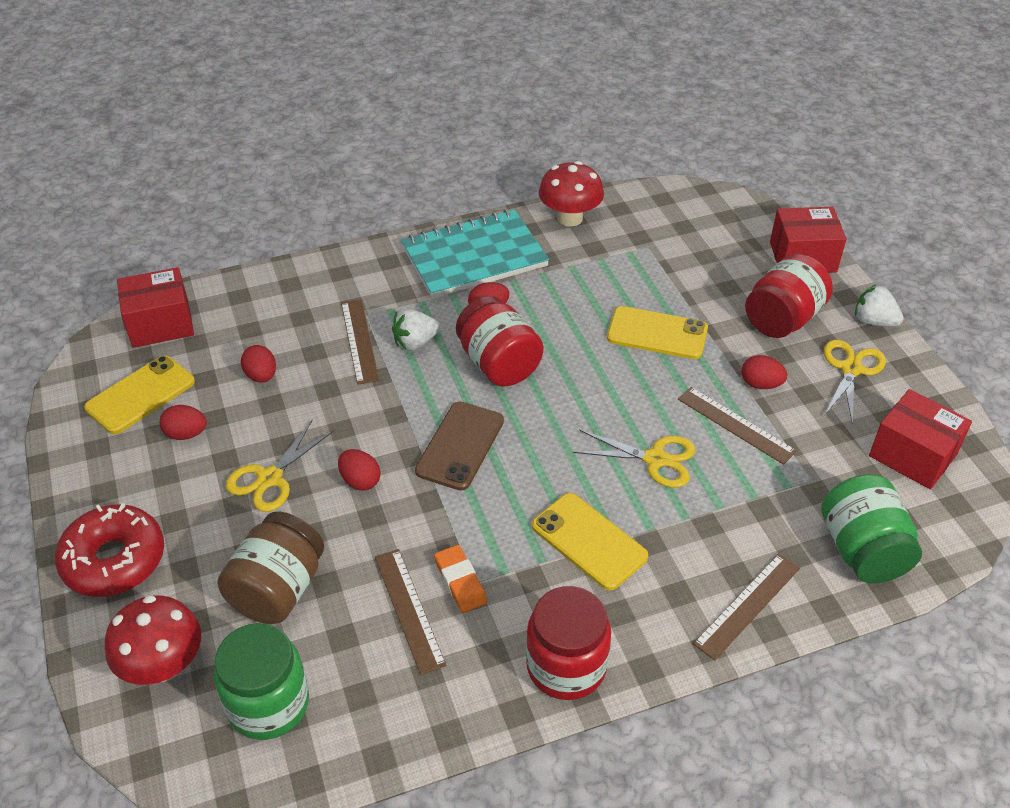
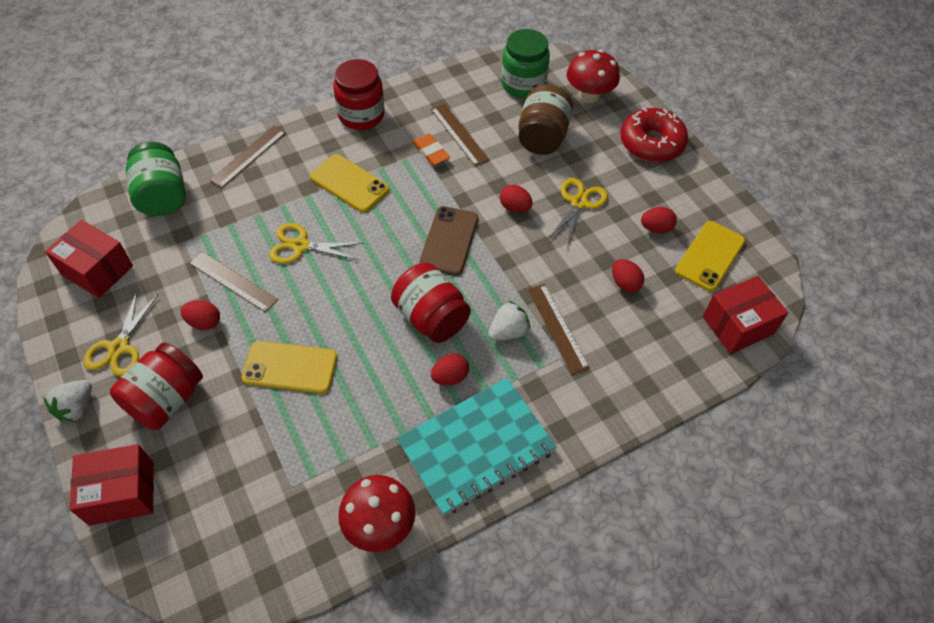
camera: 170 degrees right, 10 degrees up
(873, 321) = (76, 408): white strawberry -> white strawberry turned 90 degrees clockwise

